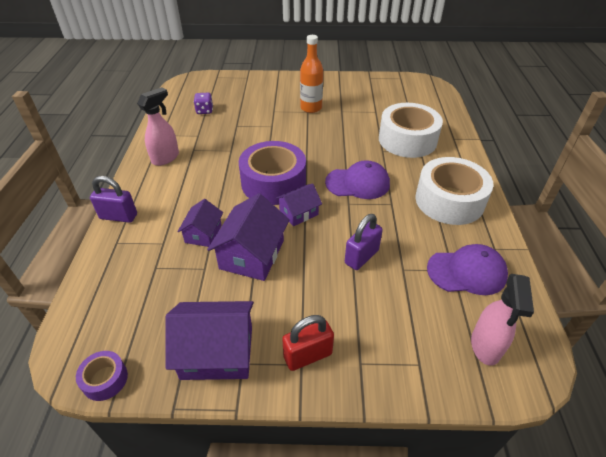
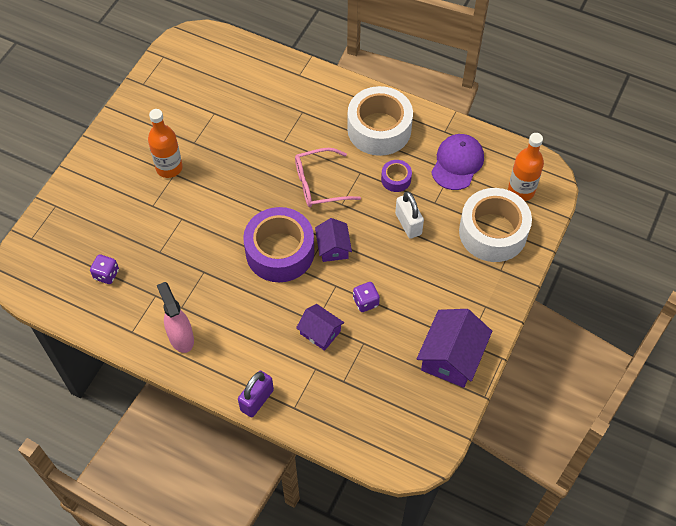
camera: 65 degrees left, 15 degrees up
(105, 379) = (441, 437): purple tape -> purple tape (396, 179)
(252, 254) = (365, 302): purple house -> purple dice
(307, 355) = (480, 299): red padlock -> none
(358, 183) = (319, 184): purple cap -> pink glasses
(361, 257) = (408, 224): purple padlock -> white padlock
(407, 140) = (279, 112): white tape -> white tape (493, 232)
(485, 346) = (521, 191): pink spray bottle -> orange bottle

